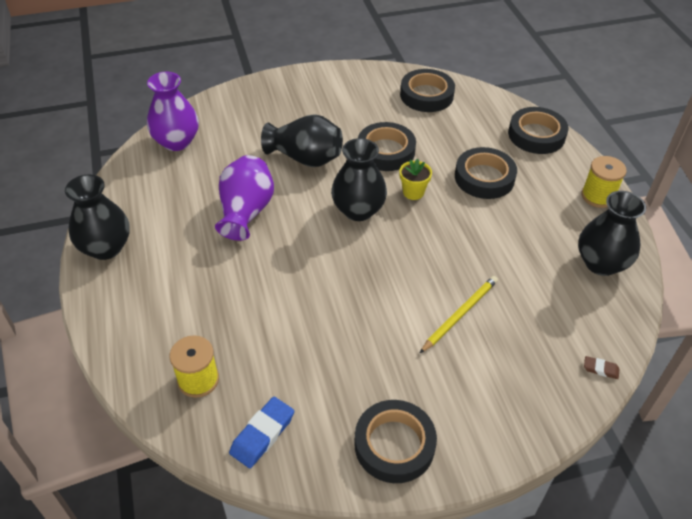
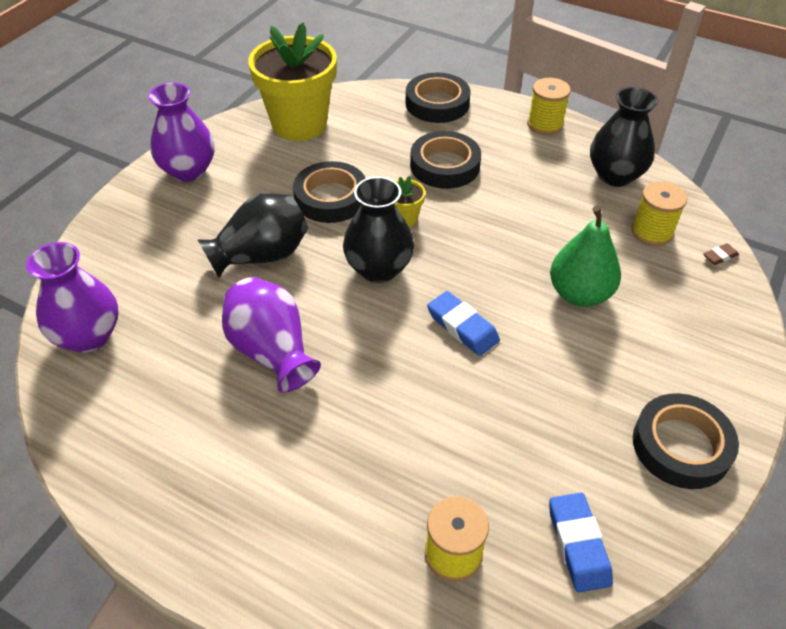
camera: 45 degrees left, 0 degrees up
(106, 247) = (160, 514): black vase -> none
(328, 85) = (188, 170): none -> purple vase
(360, 277) = (462, 327): none -> blue eraser
(426, 95) = (299, 124): black tape -> yellow flower pot
(460, 314) = (579, 294): yellow pencil -> green pear
(571, 317) = (652, 232): none -> yellow spool

